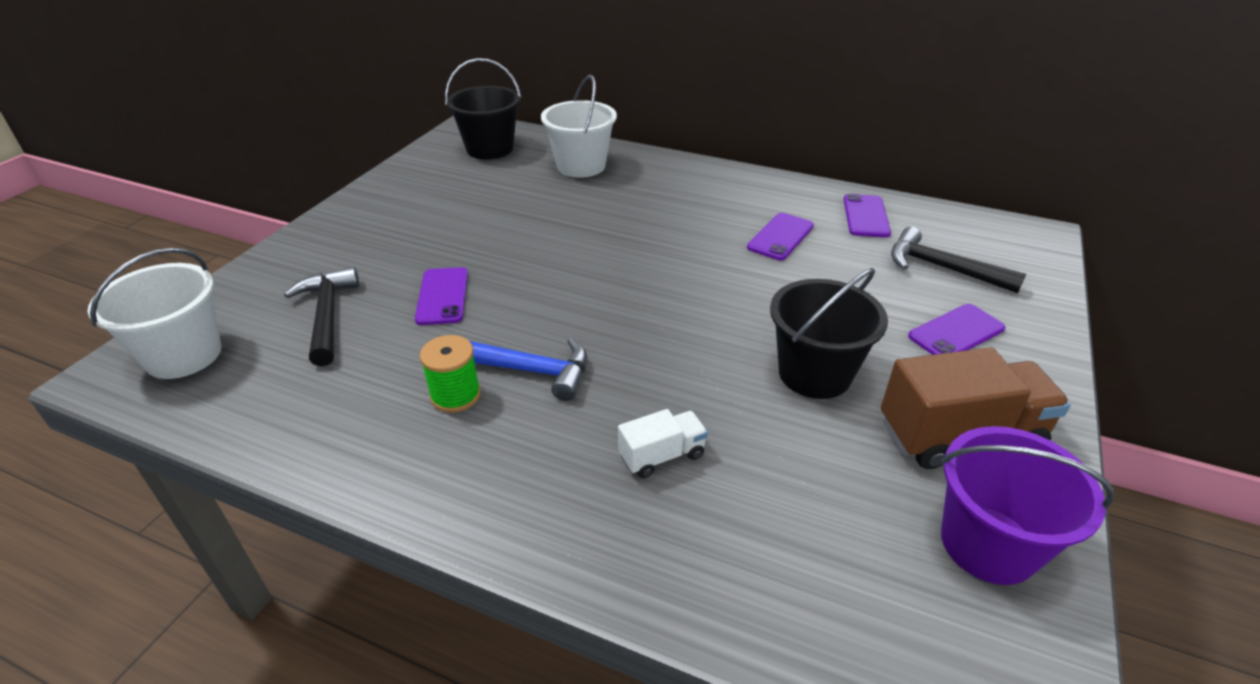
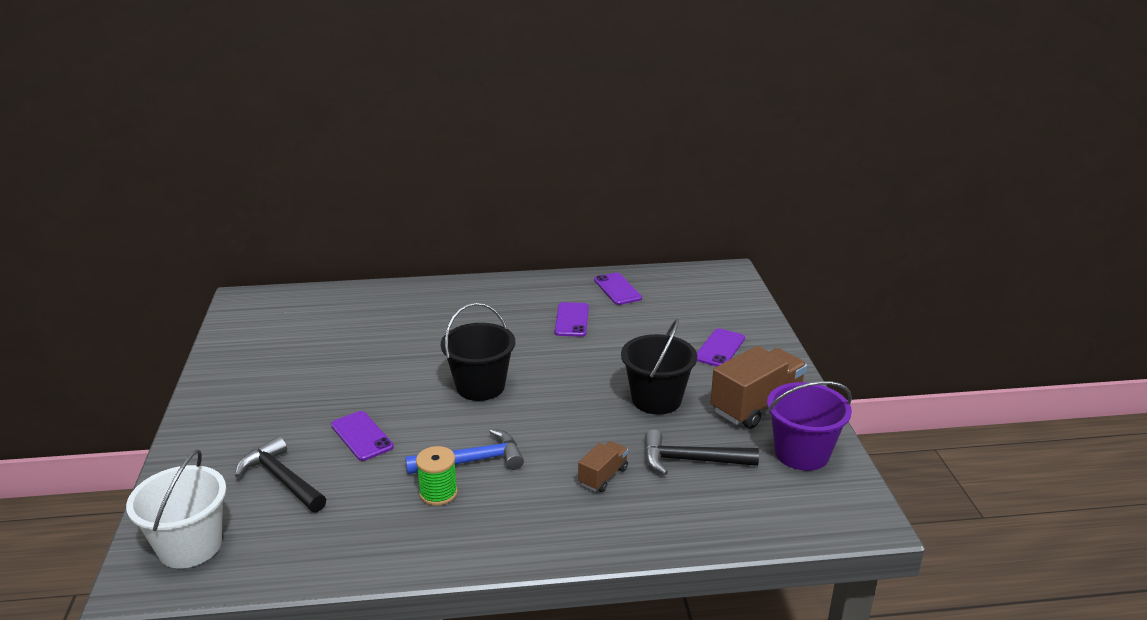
camera: 30 degrees left, 10 degrees down
(490, 149) = (283, 314): black bucket -> black bucket (480, 386)
(581, 166) = (377, 308): white bucket -> none
(662, 455) = (603, 476): white truck -> brown truck
(942, 268) = (687, 311): black hammer -> black hammer (691, 460)

